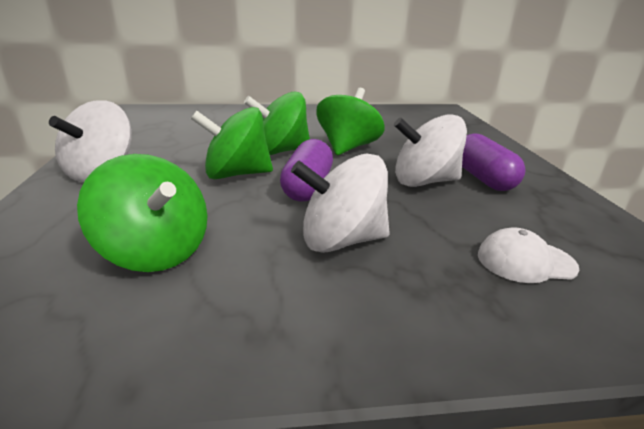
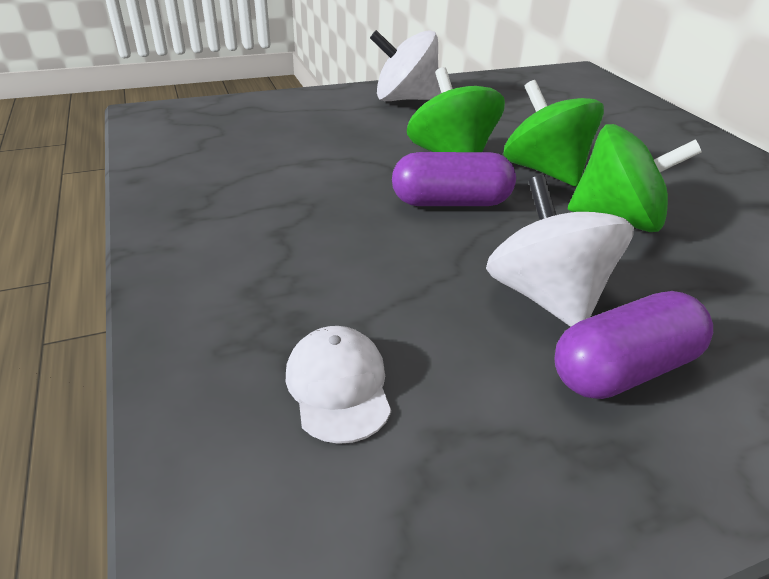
camera: 75 degrees right, 10 degrees up
(155, 252) = (281, 152): green spinning top -> none
(341, 240) = (334, 236): white spinning top -> none

